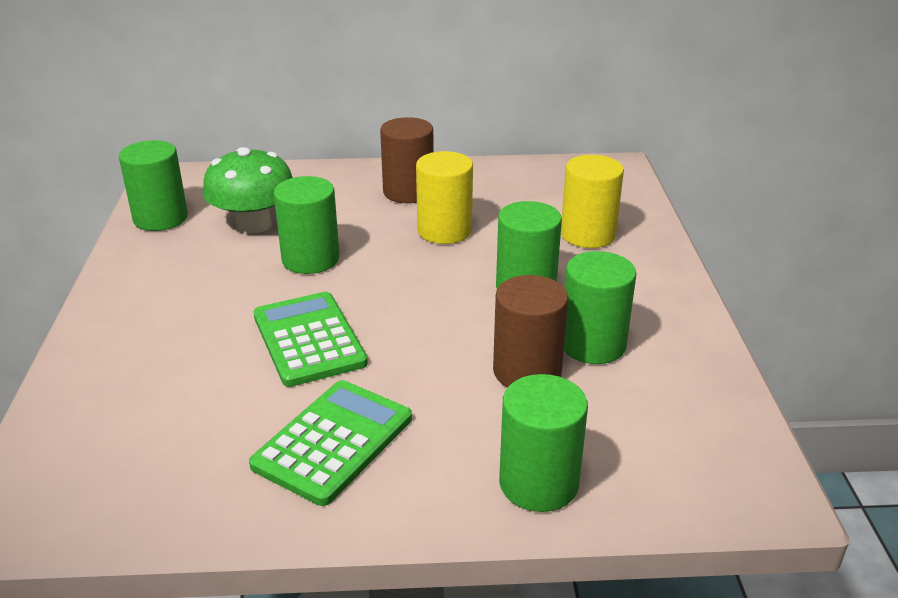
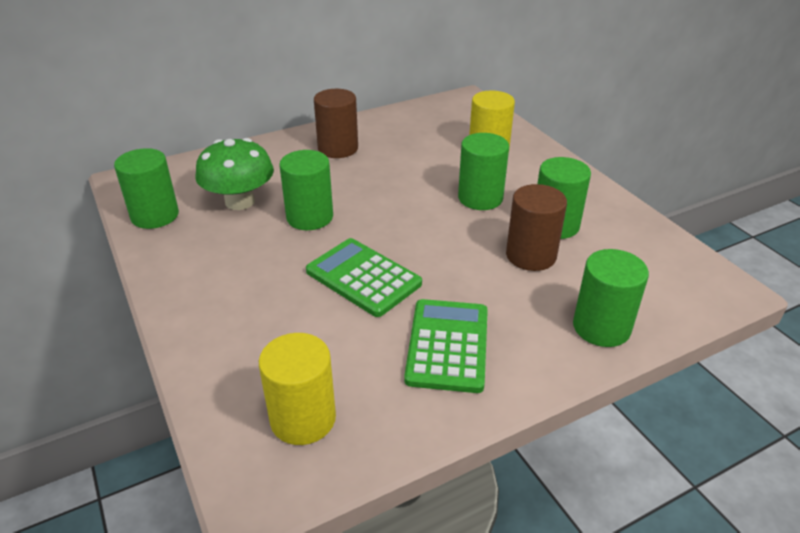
camera: 25 degrees left, 5 degrees up
(444, 231) = (389, 171): yellow cylinder -> yellow cylinder (303, 419)

